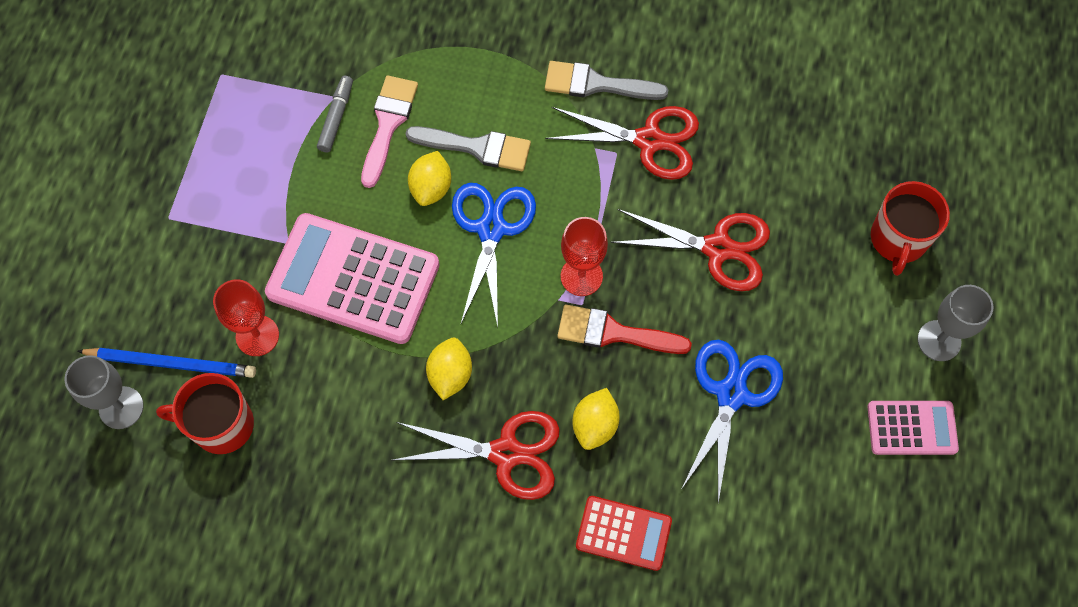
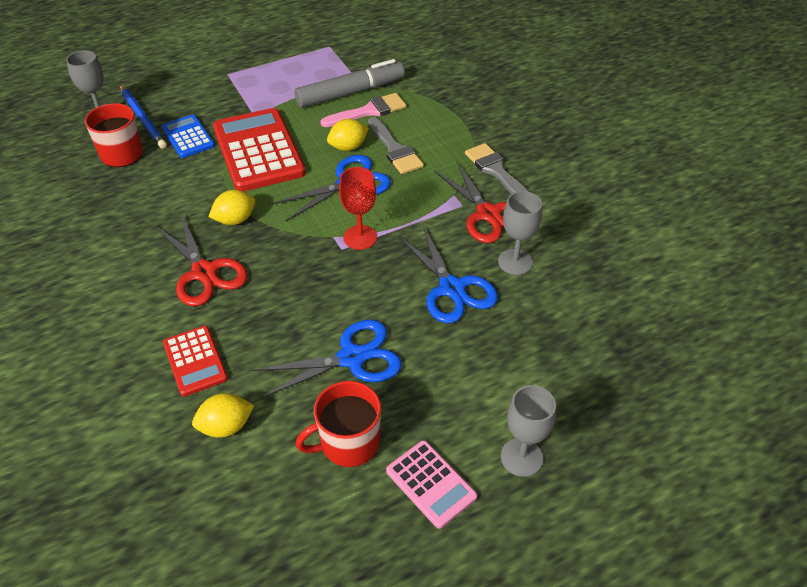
camera: 50 degrees right, 20 degrees down
(257, 335) = (188, 137): red goblet -> blue calculator
(336, 117) = (350, 93): grey marker -> grey marker, size x1.96
(353, 279) = (258, 151): pink calculator -> red calculator
(595, 425) = (262, 302): yellow lemon -> yellow lemon (226, 426)
(614, 333) = (336, 274): red brush -> none
(717, 248) = (452, 288): red scissors -> blue scissors
(730, 170) = (515, 262): none -> grey goblet
(898, 239) = (573, 381): red mug -> red mug (348, 443)

